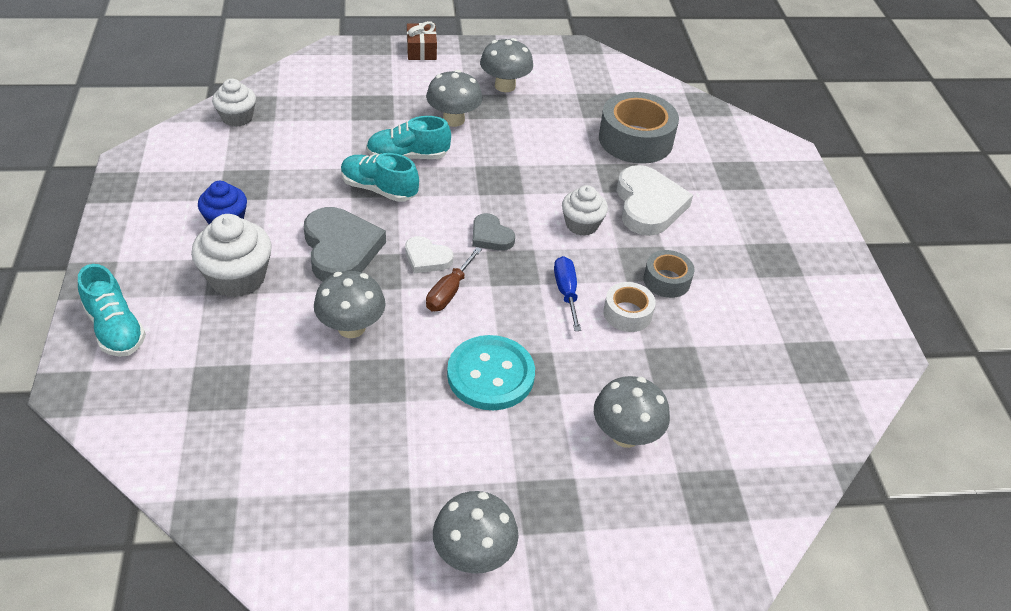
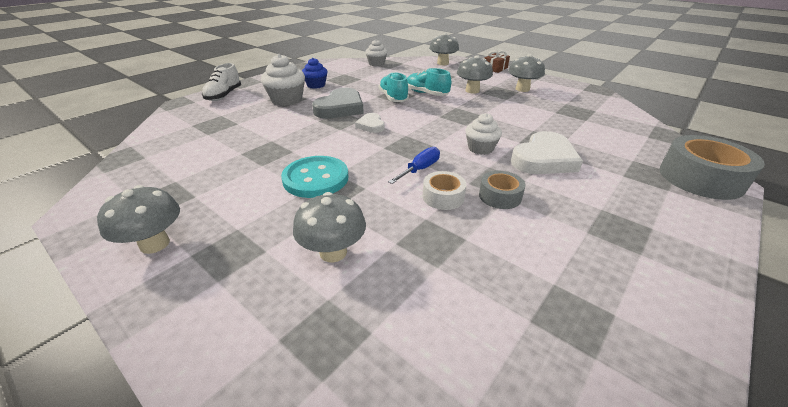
camera: 50 degrees right, 10 degrees down
(115, 329) = (224, 95): turquoise shoe -> white shoe
(351, 327) = (294, 131): grey mushroom -> grey mushroom (442, 63)
(449, 292) = (358, 140): brown screwdriver -> none
(491, 236) = (418, 131): grey heart -> none
(635, 140) = (580, 131): grey tape -> grey tape (700, 178)

